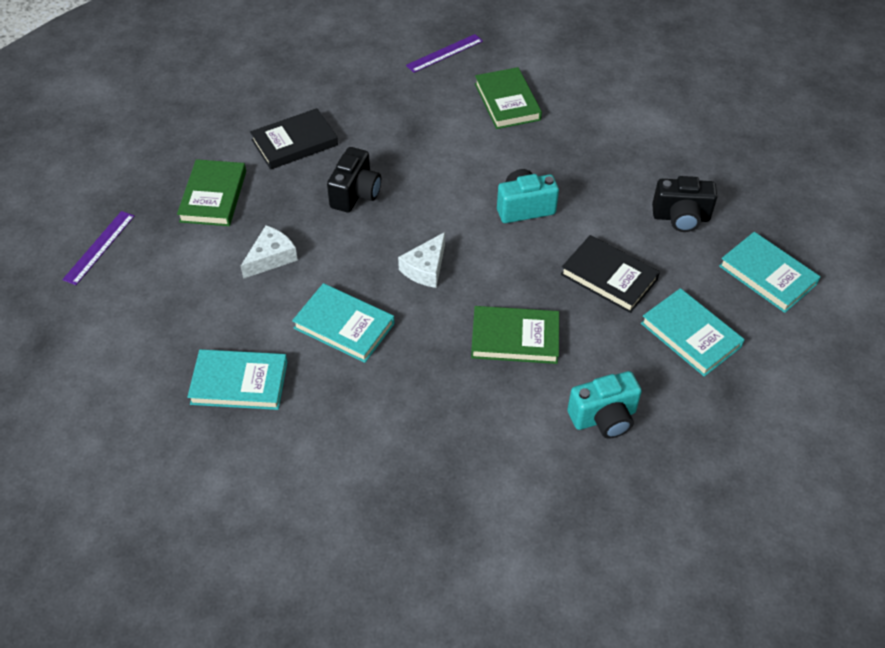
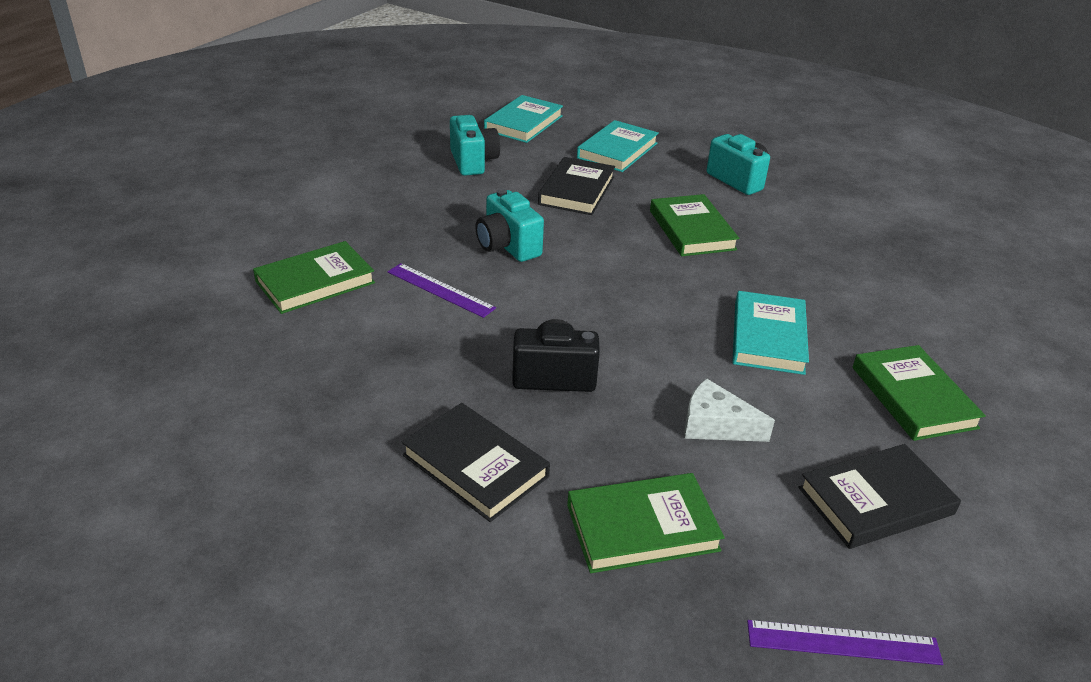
camera: 110 degrees left, 15 degrees down
(169, 308) = (875, 501): none -> black book
(239, 383) = (913, 397): turquoise book -> green book
(425, 268) = (642, 296): white cheese -> none
(444, 53) = (208, 353): purple ruler -> purple ruler (440, 290)
(681, 218) = (473, 162): black camera -> turquoise camera

